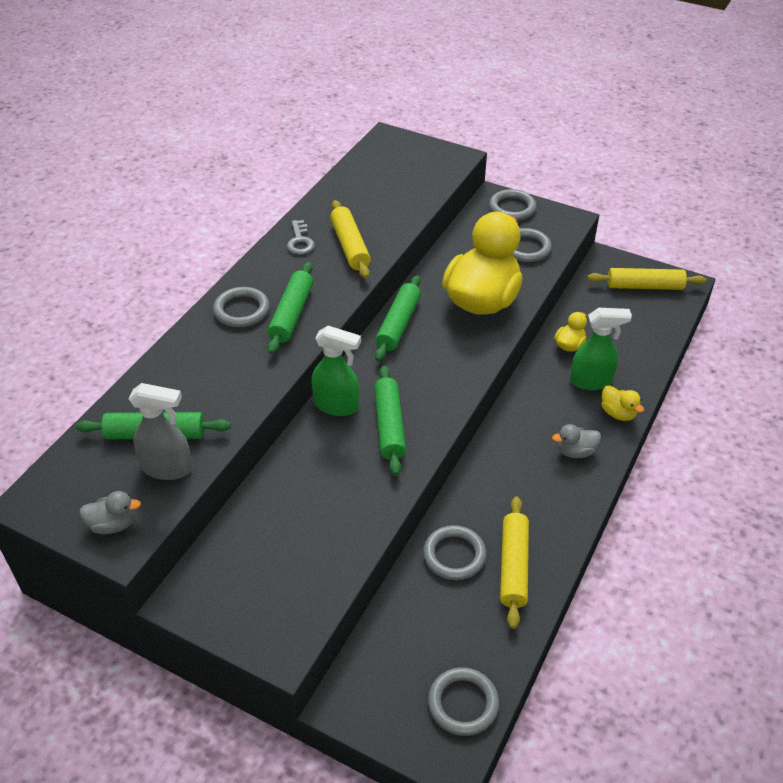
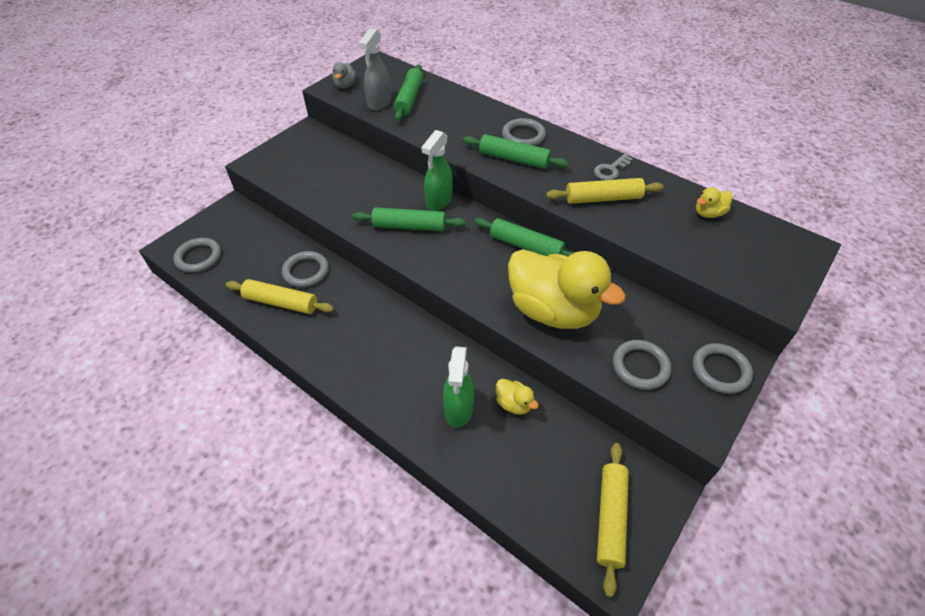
camera: 100 degrees right, 5 degrees up
(300, 241) = (611, 170): grey key -> grey key turned 45 degrees counterclockwise
(575, 452) = (374, 371): grey duck -> none
(618, 413) = (410, 420): yellow duck -> yellow duck (708, 213)

